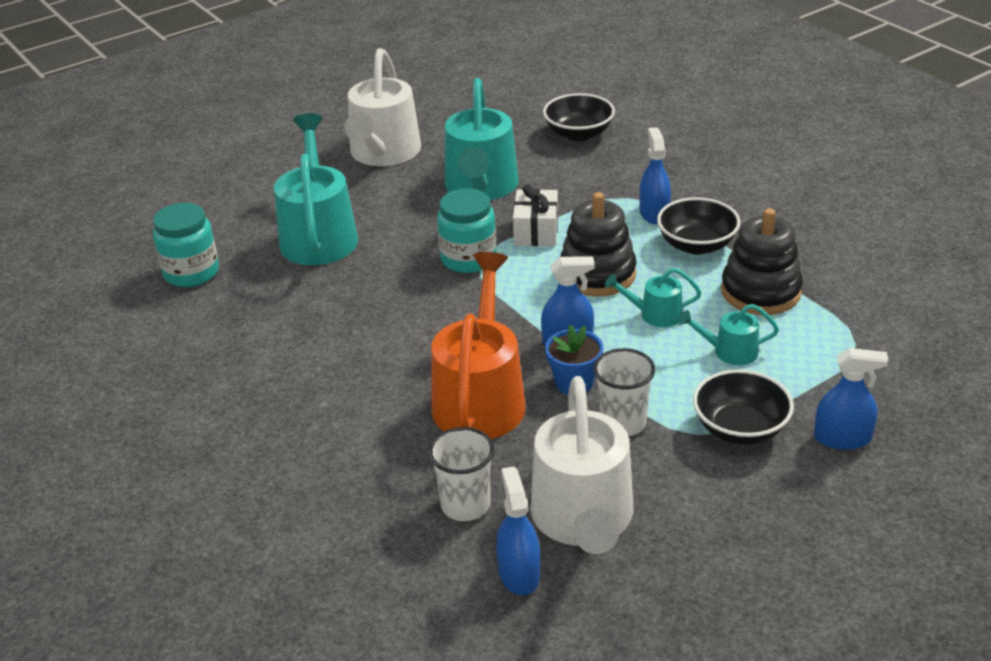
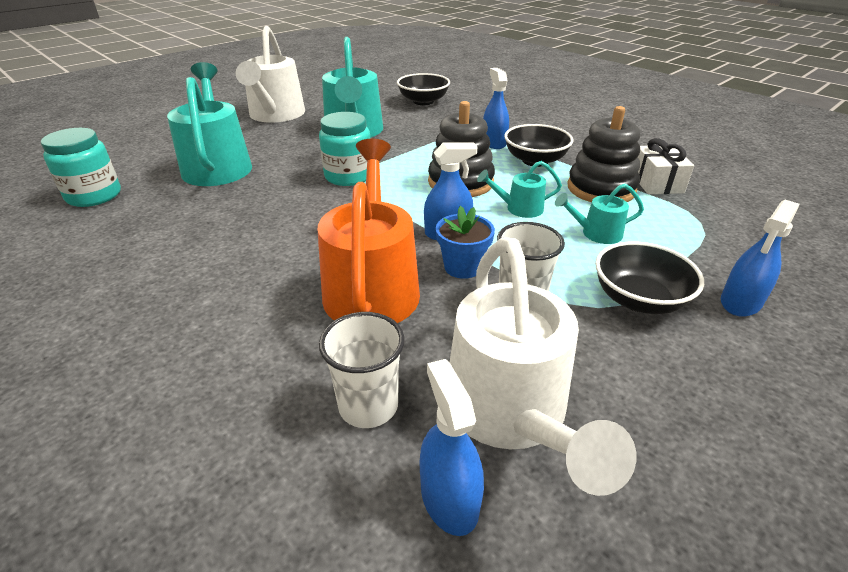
camera: 10 degrees left, 0 degrees up
(536, 231) = (402, 156): white gift -> white gift (656, 182)
(842, 438) = (740, 302): blue spray bottle -> blue spray bottle turned 135 degrees clockwise

